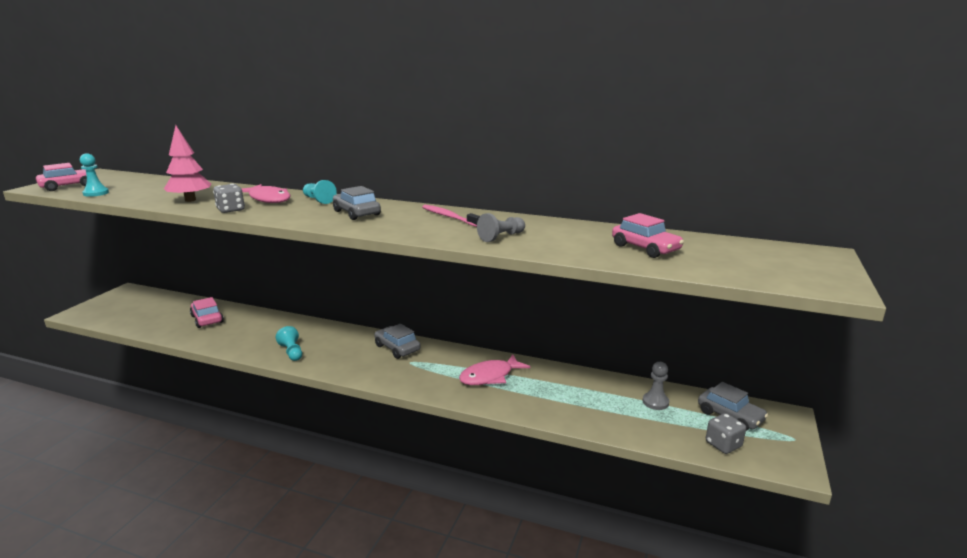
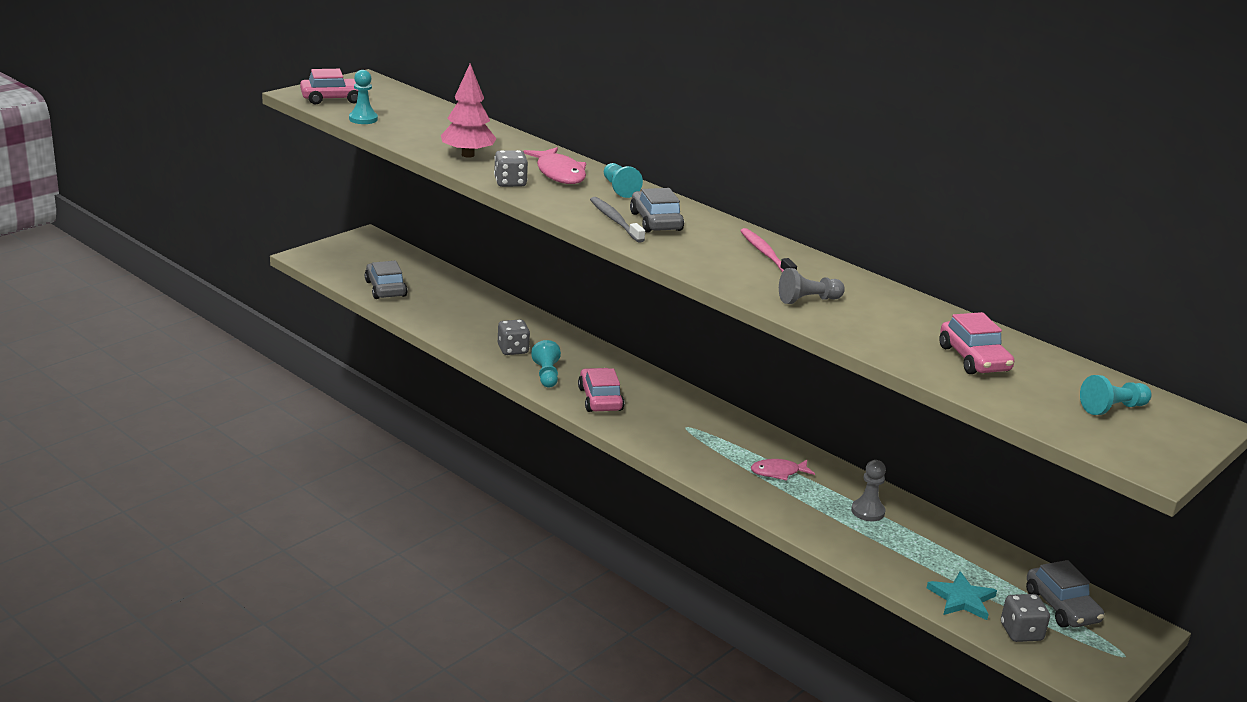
camera: 20 degrees right, 5 degrees up
(207, 319) = (457, 303): pink car -> pink car (600, 399)
(260, 340) = (513, 350): none -> grey dice
(325, 217) = (615, 220): none -> grey toothbrush
(397, 348) = (679, 404): grey car -> grey car (385, 289)
(490, 376) = (778, 472): pink fish -> pink fish, size x0.64
(655, 402) = (974, 563): grey pawn -> grey pawn (868, 511)
(668, 432) = (962, 599): none -> turquoise star
(764, 257) = (1112, 408): none -> turquoise pawn

